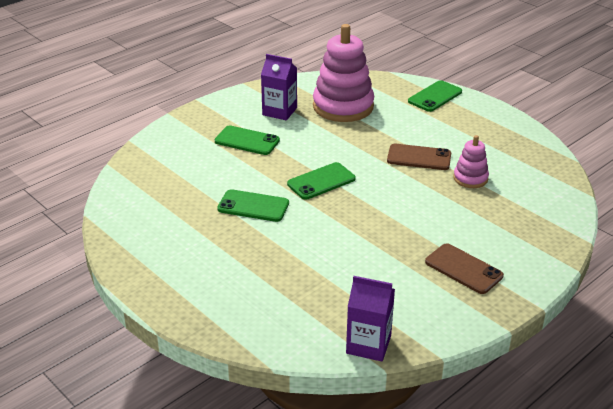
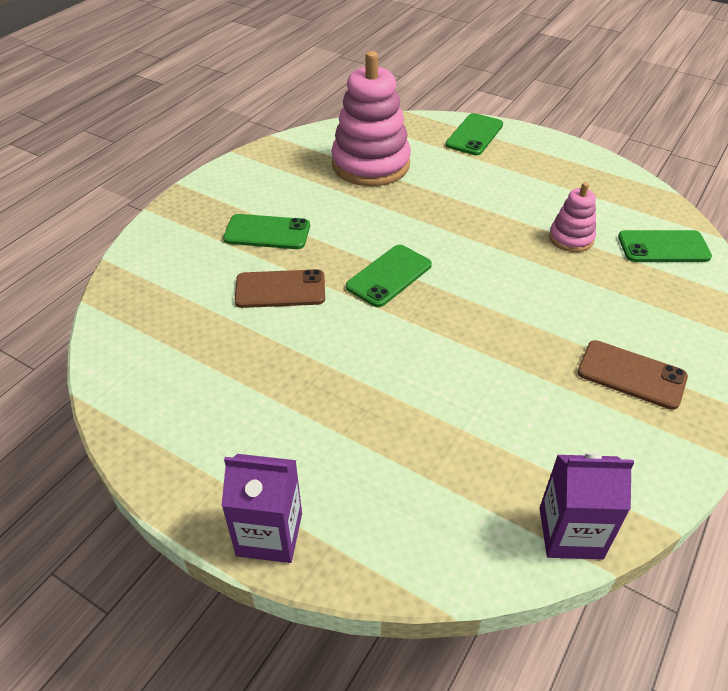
camera: 15 degrees left, 10 degrees up
(253, 206) = (314, 331): green phone -> green phone (663, 247)
(279, 111) = (293, 183): purple carton -> purple carton (269, 534)
(419, 157) = (495, 220): brown phone -> brown phone (280, 289)

